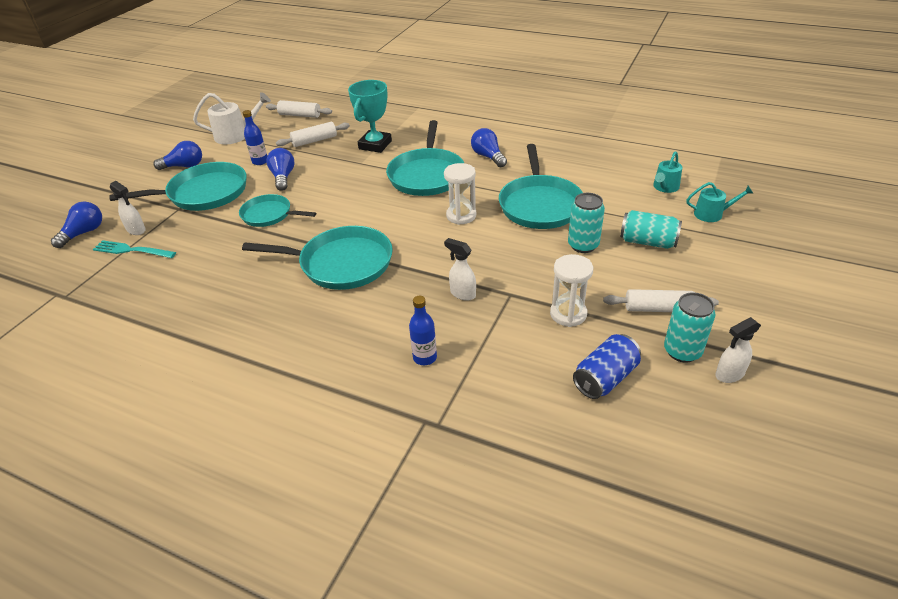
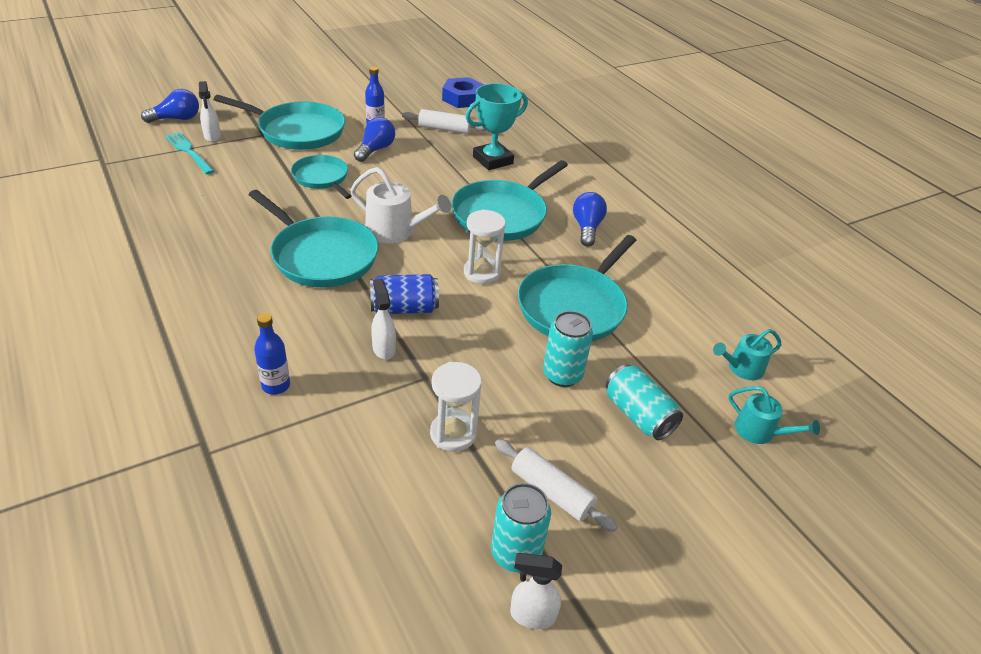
camera: 30 degrees right, 0 degrees up
(184, 166) = (313, 99): blue light bulb -> none
(236, 135) = (386, 91): white watering can -> white watering can (395, 231)
(300, 115) = (462, 98): white rolling pin -> blue nut
(605, 378) = (402, 522): blue can -> blue can (404, 308)

